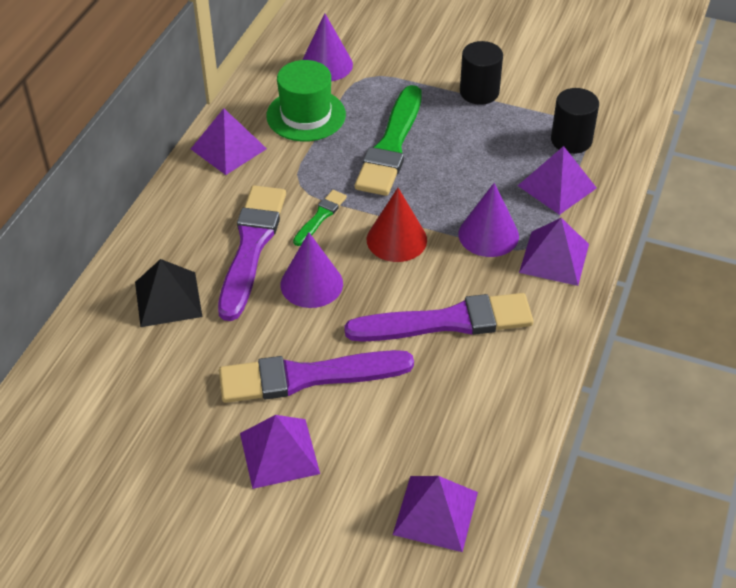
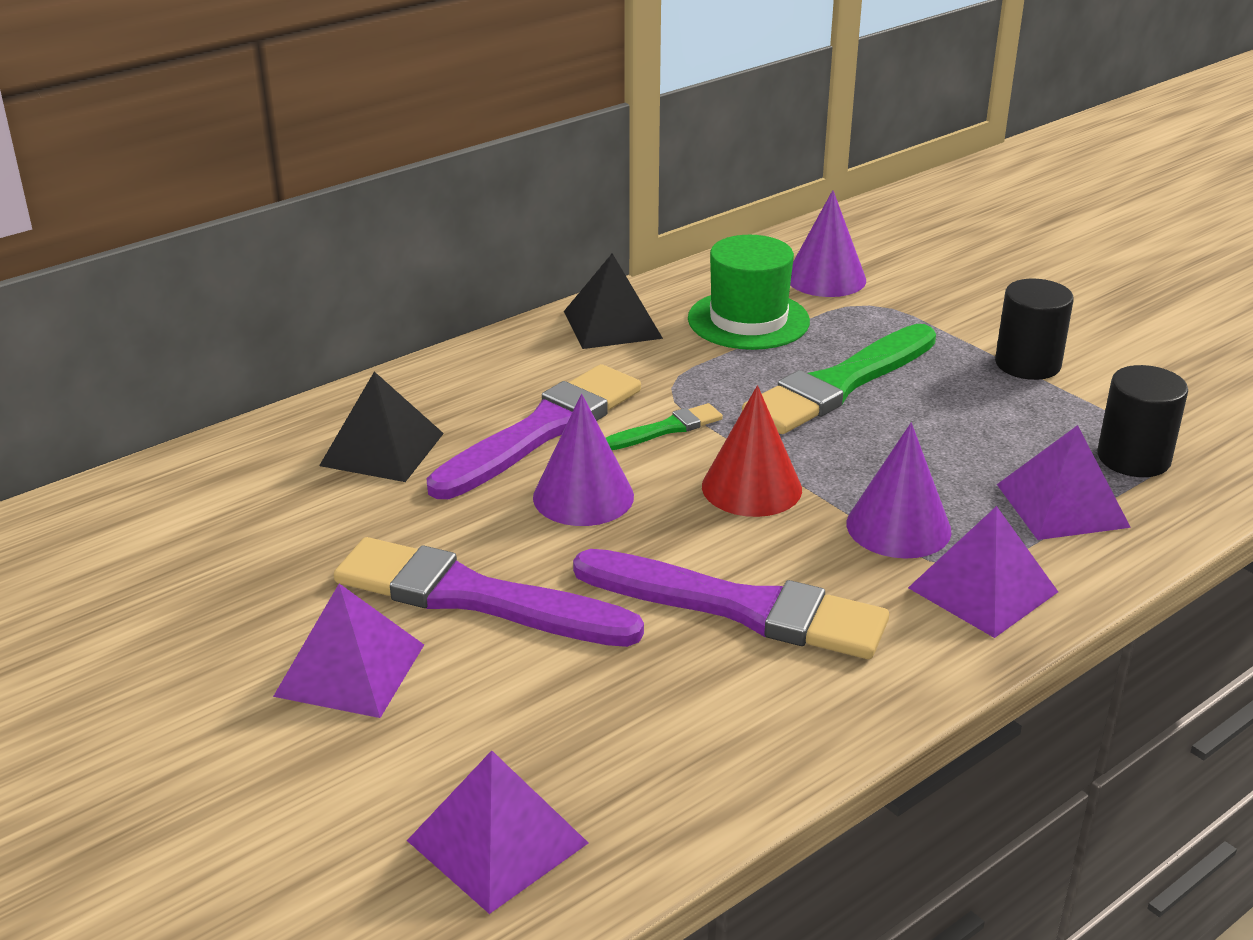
camera: 30 degrees right, 15 degrees down
(228, 149) = (612, 324): purple pyramid -> black pyramid

